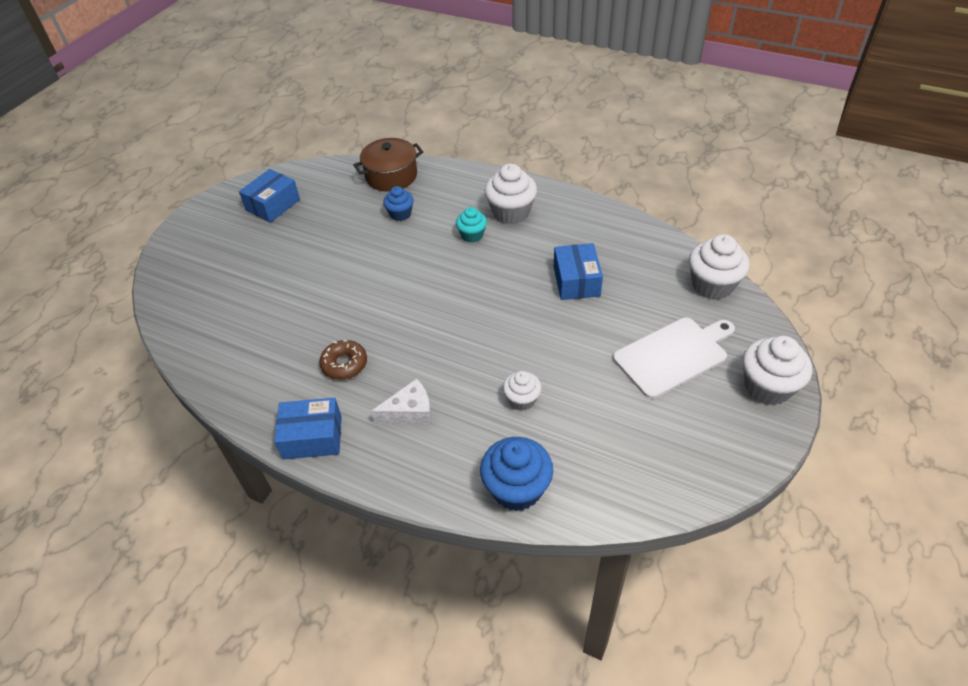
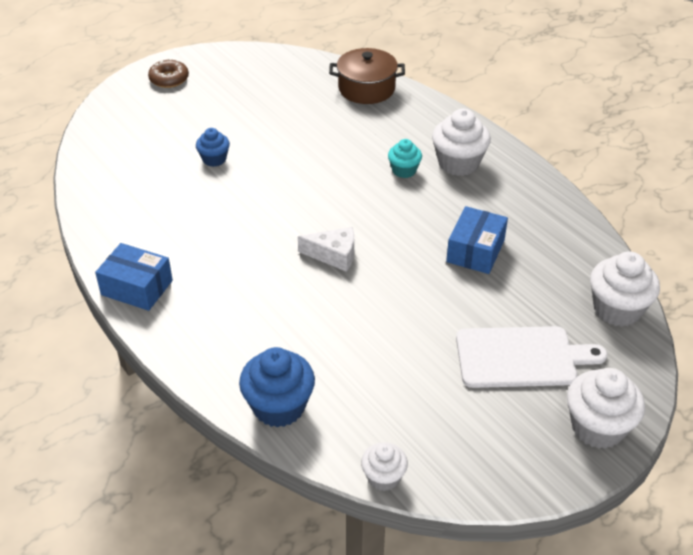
camera: 25 degrees right, 5 degrees down
(273, 205) = (240, 78): blue box -> none
(344, 364) = (205, 239): brown donut -> brown donut (169, 79)
(400, 214) = (349, 127): blue cupcake -> blue cupcake (214, 159)
(410, 412) = (233, 302): white cheese -> white cheese (334, 255)
(522, 400) = (341, 334): white cupcake -> white cupcake (383, 477)

